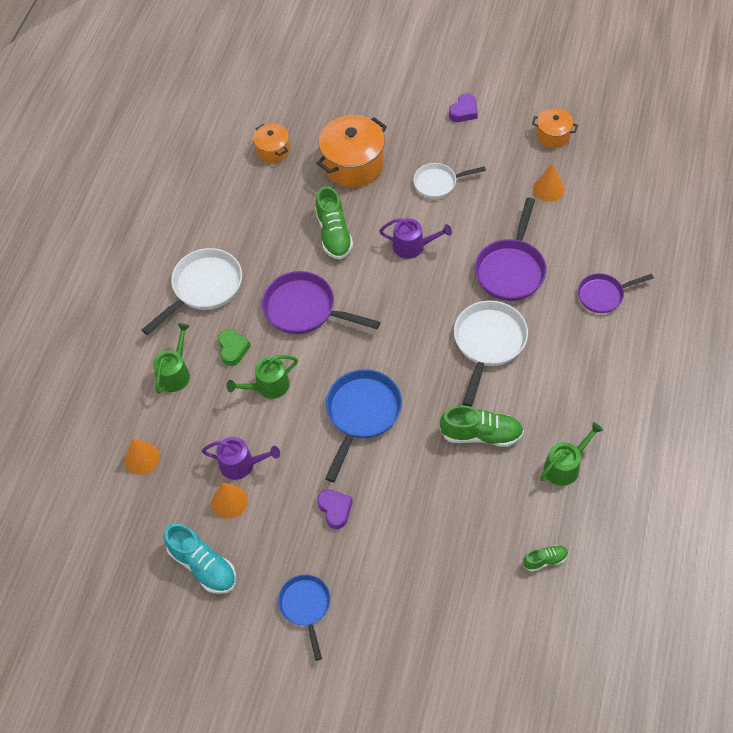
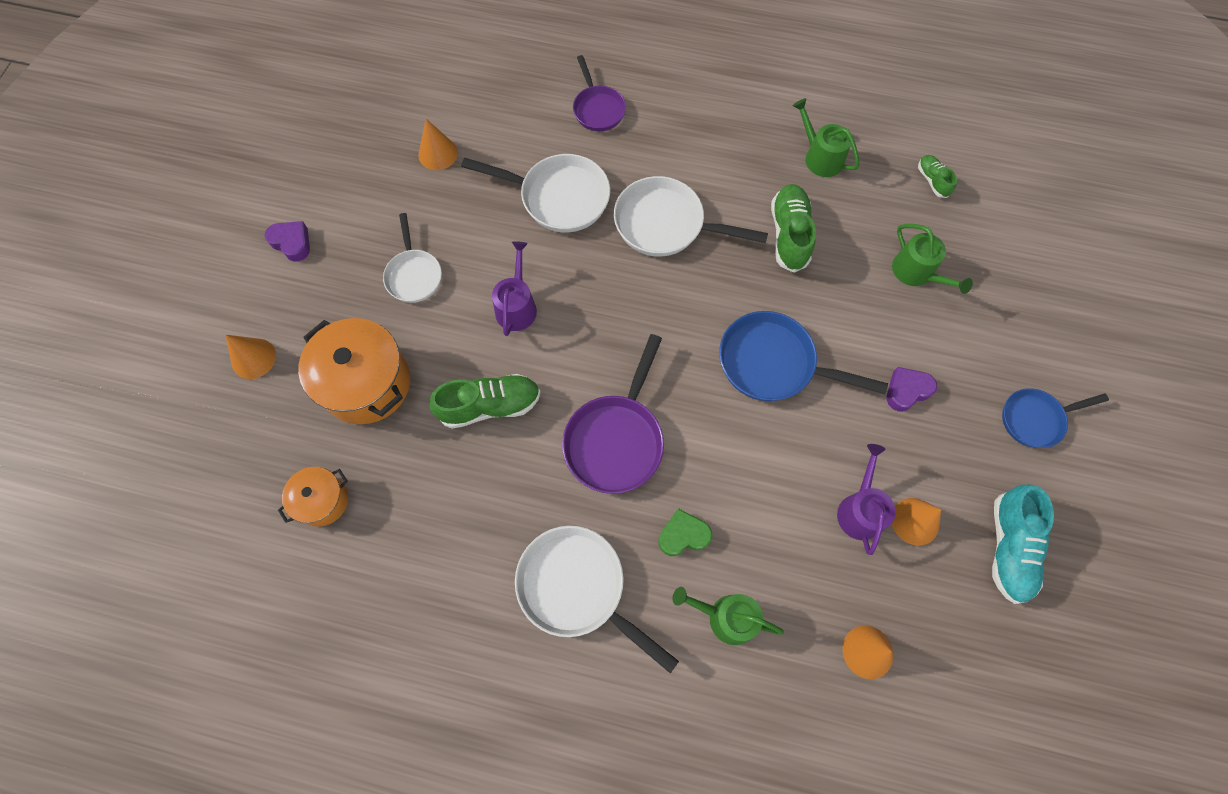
camera: 95 degrees left, 10 degrees up
(203, 565) = (1008, 548): turquoise shoe -> turquoise shoe turned 150 degrees clockwise
(268, 386) = (740, 482): green watering can -> green watering can (916, 273)
(373, 103) = (253, 358): none -> orange cone
(511, 270) = (559, 197): purple pan -> white pan
(553, 135) = (351, 145): orange pot -> none

